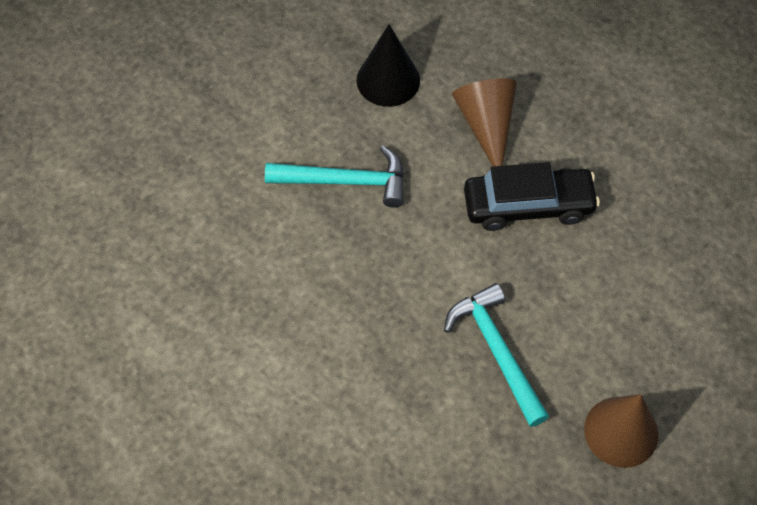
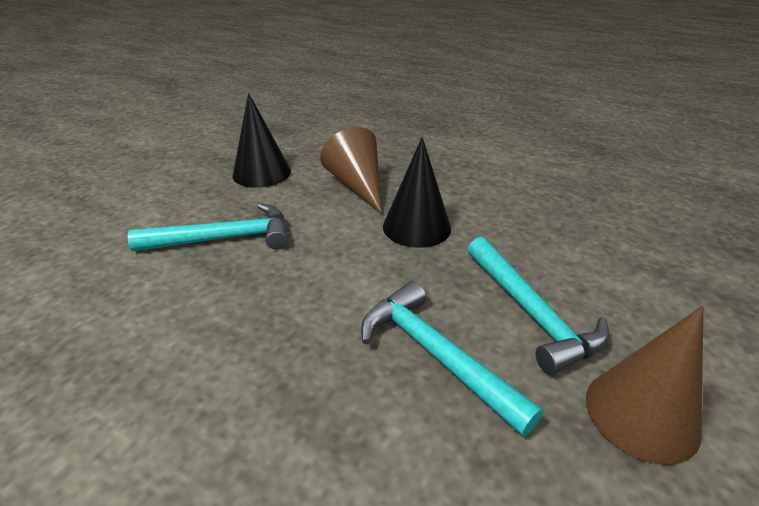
camera: 15 degrees left, 25 degrees down
(528, 205) = (416, 227): black car -> black cone
(587, 331) = (530, 313): none -> turquoise hammer

